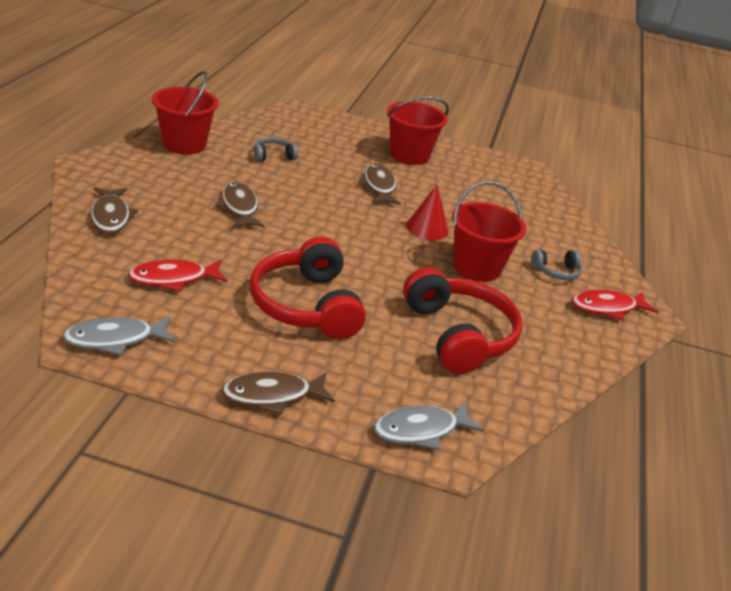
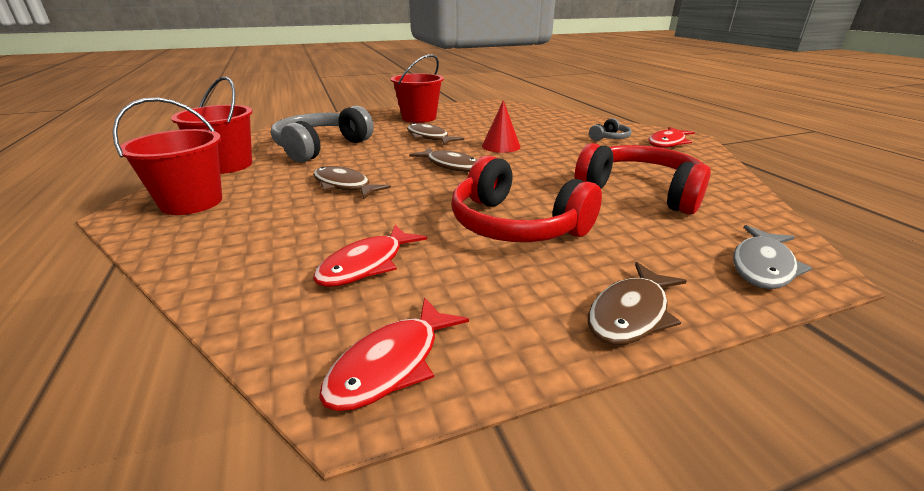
camera: 30 degrees left, 5 degrees down
(111, 217) = (217, 243): brown fish -> brown fish (451, 165)
(115, 339) = (391, 364): grey fish -> red fish
(273, 156) = (321, 147): grey headphones -> grey headphones, size x2.17
(476, 267) = (569, 153): red bucket -> red bucket (192, 202)

